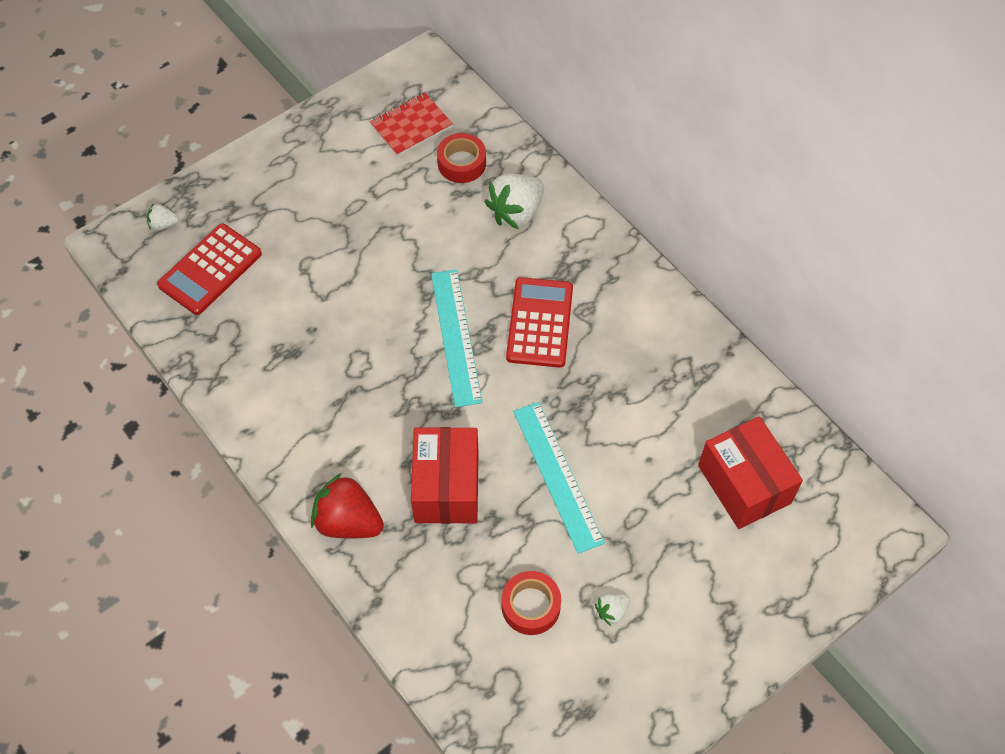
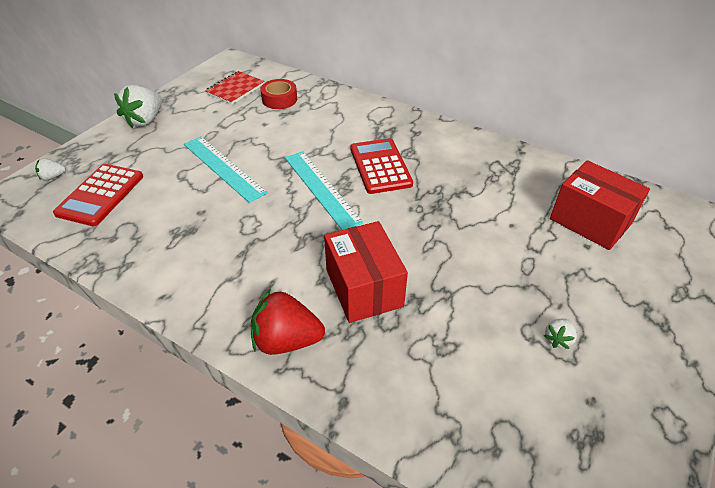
camera: 20 degrees left, 15 degrees down
(516, 212) = (330, 115): white strawberry -> white strawberry (145, 120)
(531, 606) = (488, 358): red tape -> none
(557, 476) = (450, 254): turquoise ruler -> turquoise ruler (223, 168)

